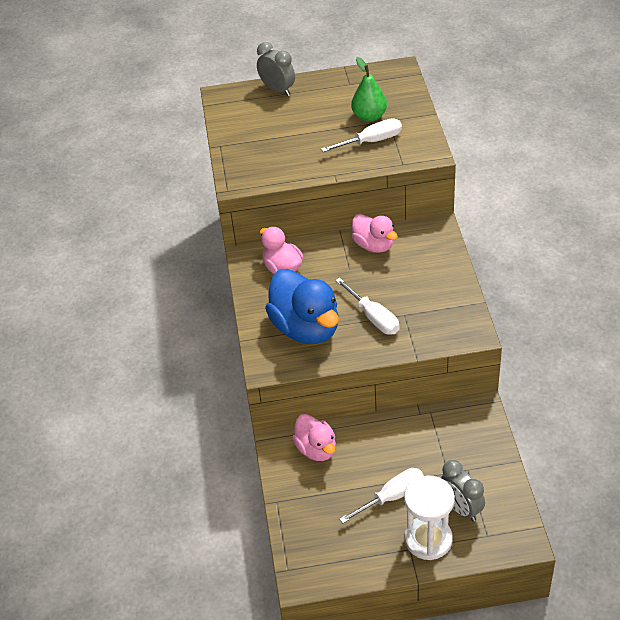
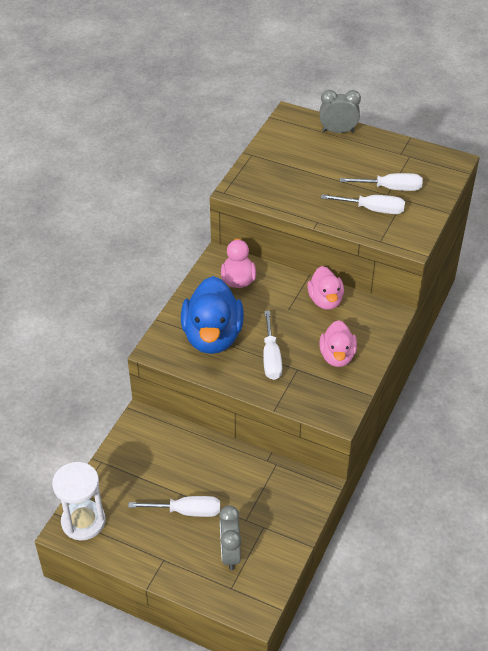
camera: 30 degrees right, 0 degrees up
(277, 90) = (338, 131): grey clock -> grey clock turned 75 degrees counterclockwise
(316, 449) = (164, 440): pink duck -> pink duck (337, 356)
(369, 116) = (390, 188): green pear -> white screwdriver
(428, 539) = (183, 561): white hourglass -> white hourglass (83, 521)

